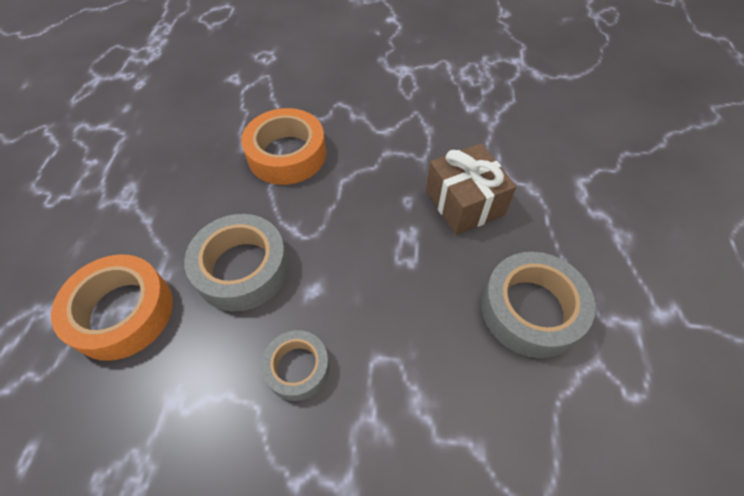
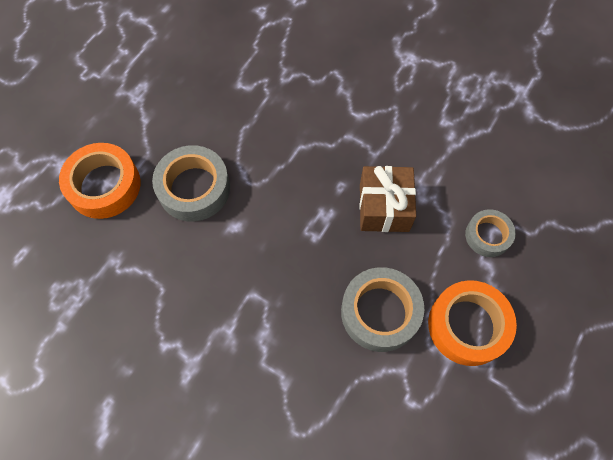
camera: 25 degrees right, 10 degrees up
(287, 154) = (269, 105): orange tape -> orange tape (467, 325)
(297, 368) = (198, 276): grey tape -> grey tape (487, 235)

